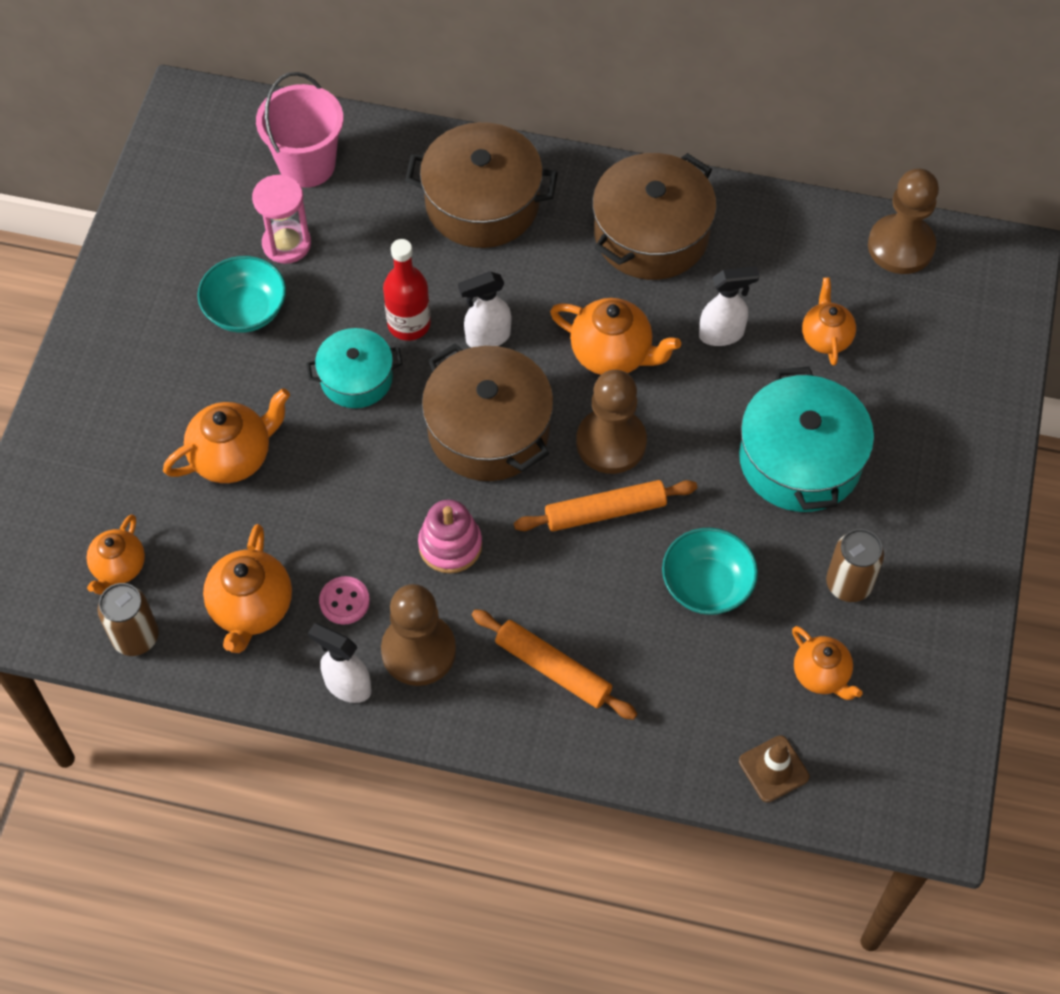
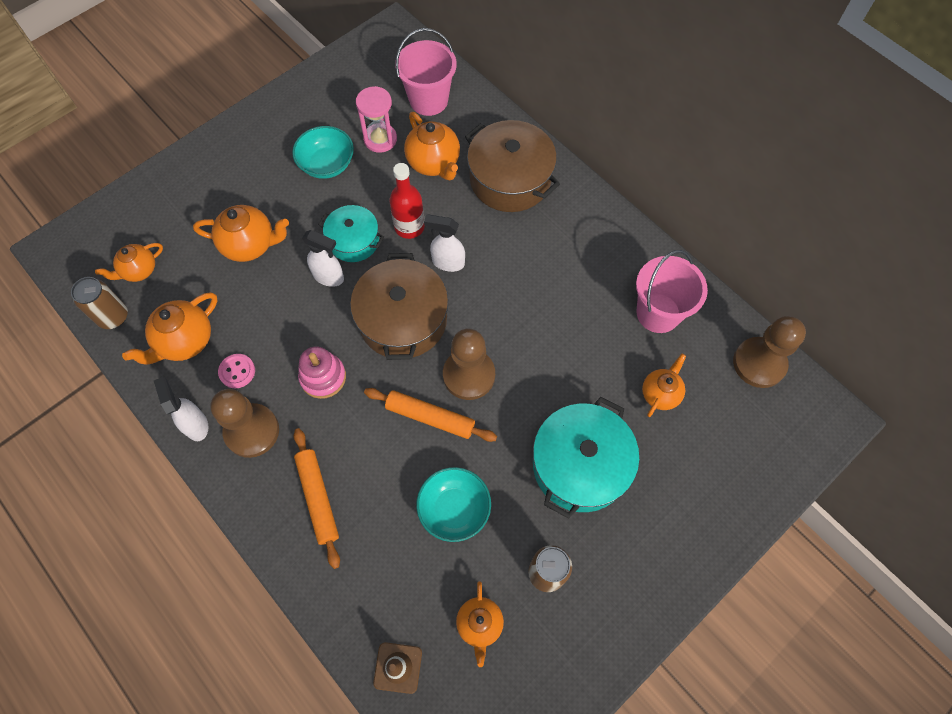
camera: 35 degrees right, 5 degrees up
(612, 354) = (514, 319): orange teapot -> orange teapot (434, 163)
(651, 234) = (598, 258): brown pot -> none
(722, 334) = (593, 349): white spray bottle -> white spray bottle (329, 277)
(760, 255) = (658, 313): none -> pink bucket

